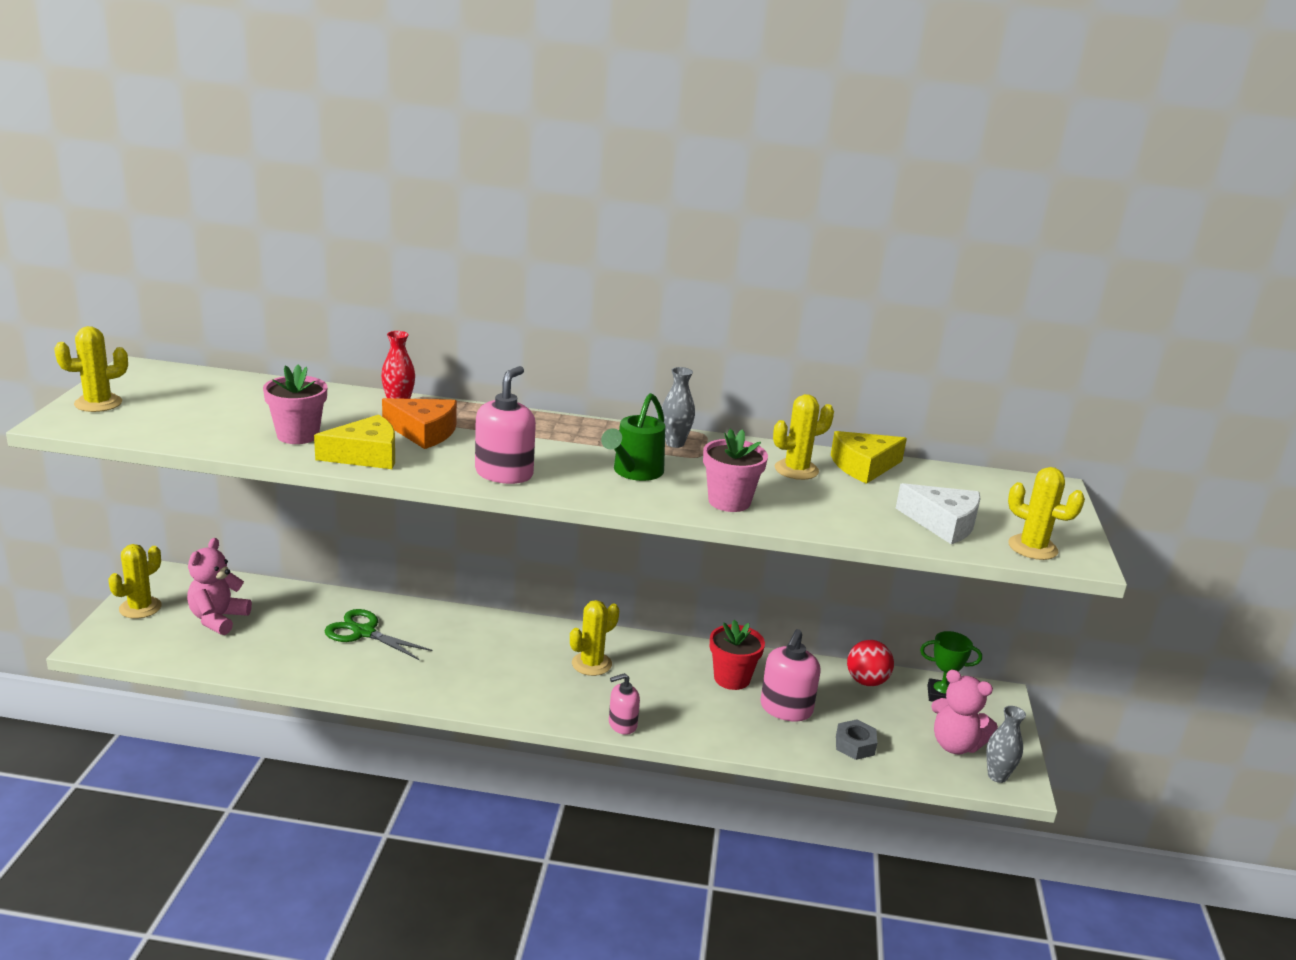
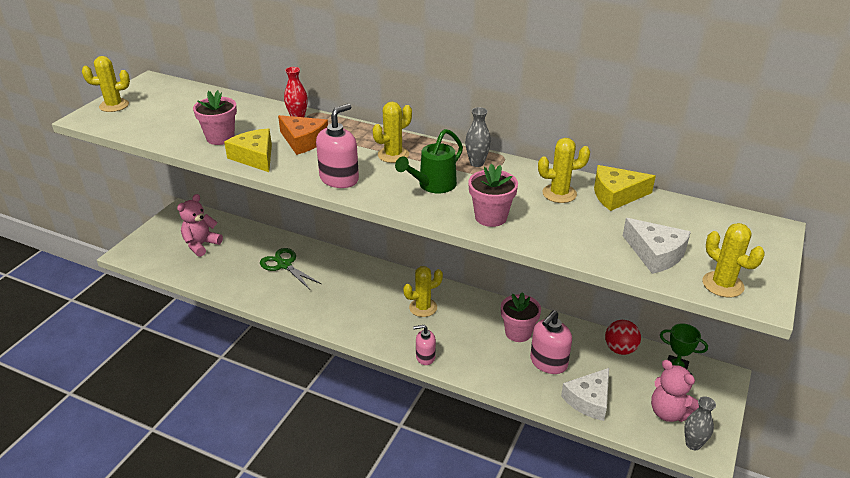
camera: 20 degrees right, 10 degrees up
(140, 608) = (160, 231): yellow cactus -> yellow cactus (393, 155)
(366, 455) = (255, 157): yellow cheese -> yellow cheese turned 120 degrees counterclockwise
(732, 678) = (518, 332): red flower pot -> pink flower pot
(855, 745) = (589, 400): grey nut -> white cheese

